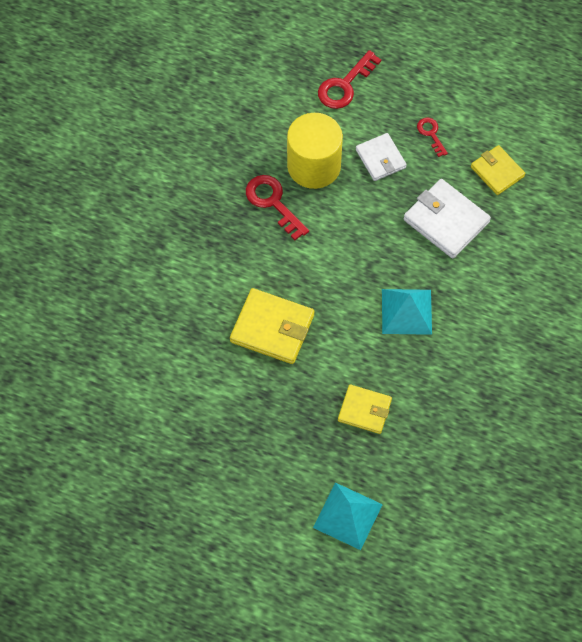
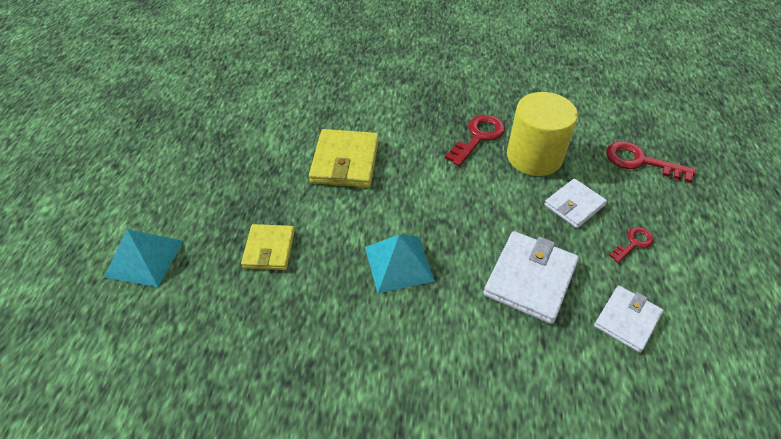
camera: 75 degrees right, 15 degrees down
(497, 172) = (627, 320): yellow wallet -> white wallet

